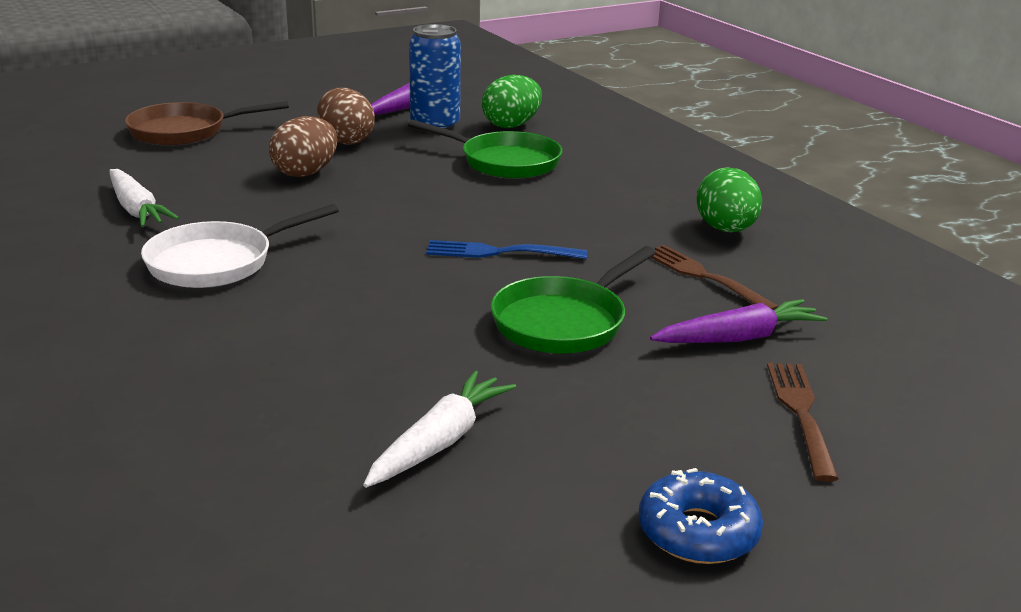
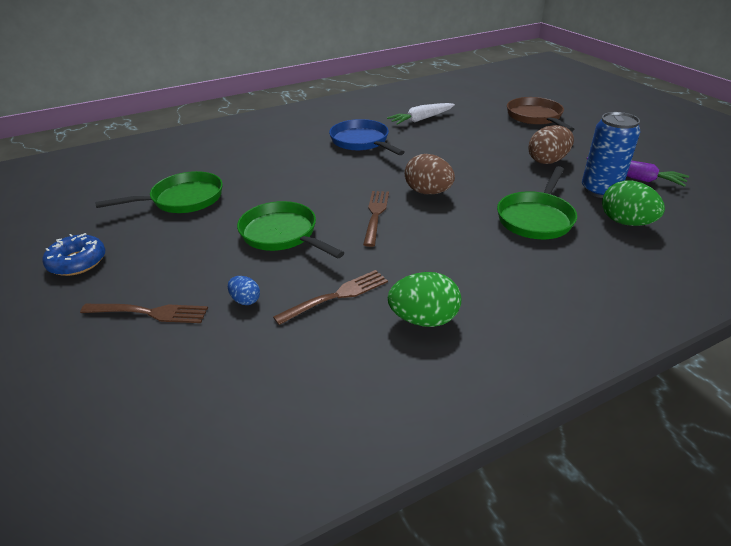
camera: 95 degrees right, 10 degrees up
(217, 262) = (362, 142): white pan -> blue pan
(305, 173) = (485, 153): brown egg -> brown egg (428, 192)
(440, 442) = (183, 199): white carrot -> green pan
(500, 252) = (375, 215): blue fork -> brown fork
(738, 338) = (245, 300): purple carrot -> blue egg

